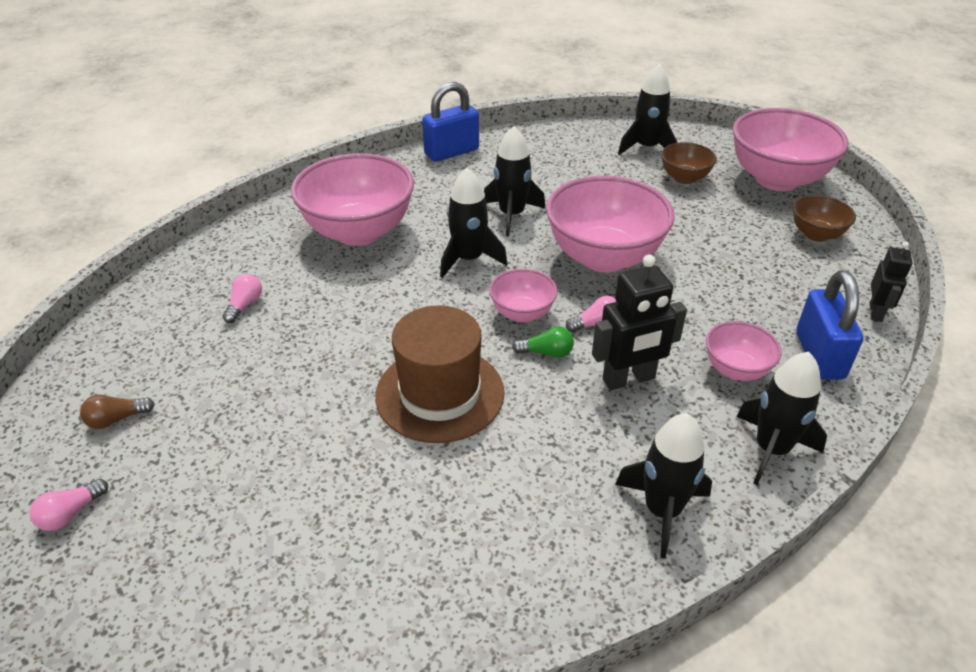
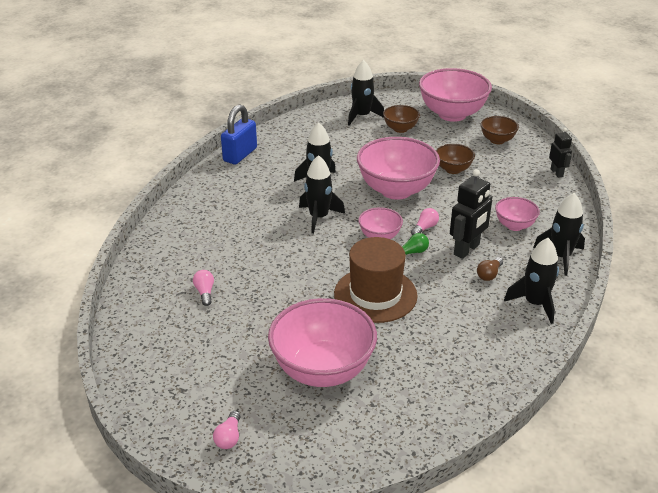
camera: 30 degrees left, 5 degrees down
(117, 419) = (197, 383): brown light bulb -> brown light bulb (489, 274)
(359, 232) = (231, 224): pink bowl -> pink bowl (322, 370)
(711, 255) = (453, 169): none -> brown bowl
(819, 355) = (547, 204): blue padlock -> none

